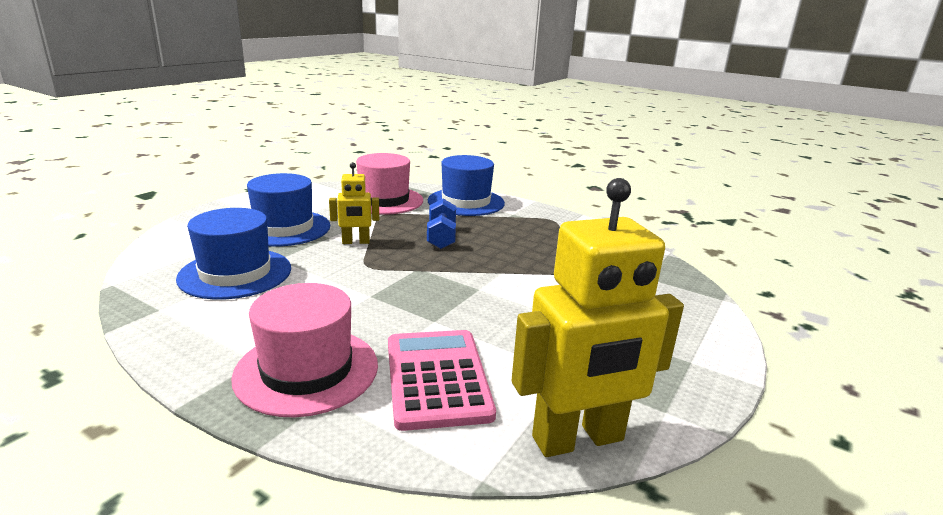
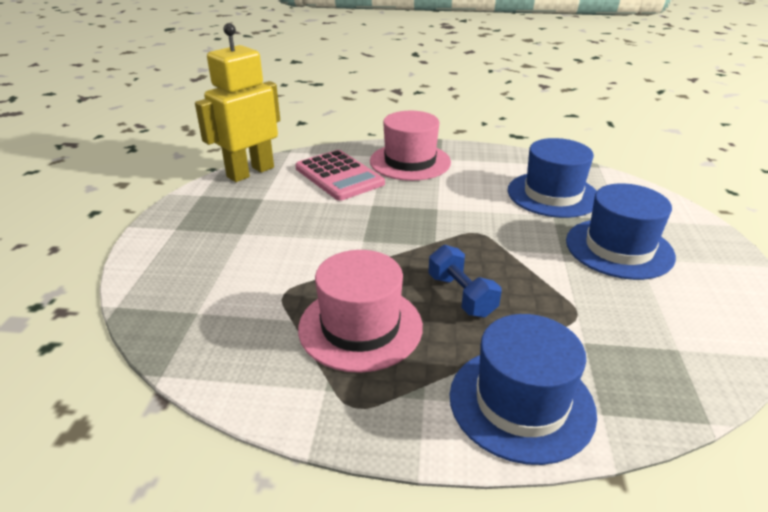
camera: 155 degrees right, 10 degrees up
(356, 242) = (529, 255): yellow robot -> none
(384, 200) = (625, 348): pink hat -> pink hat (360, 327)

